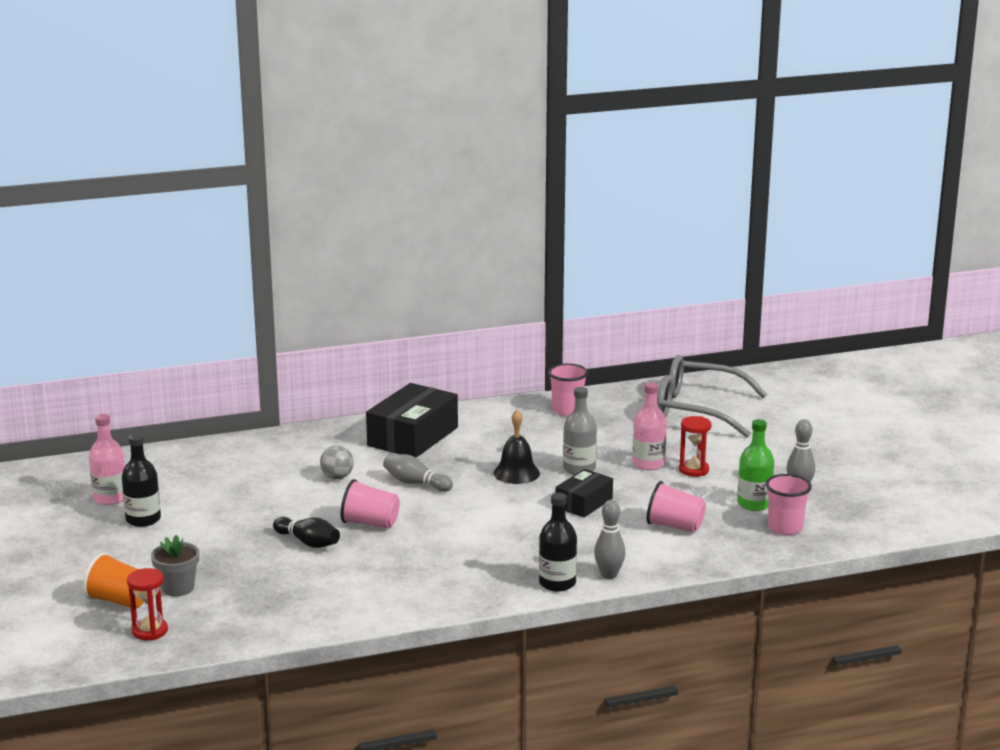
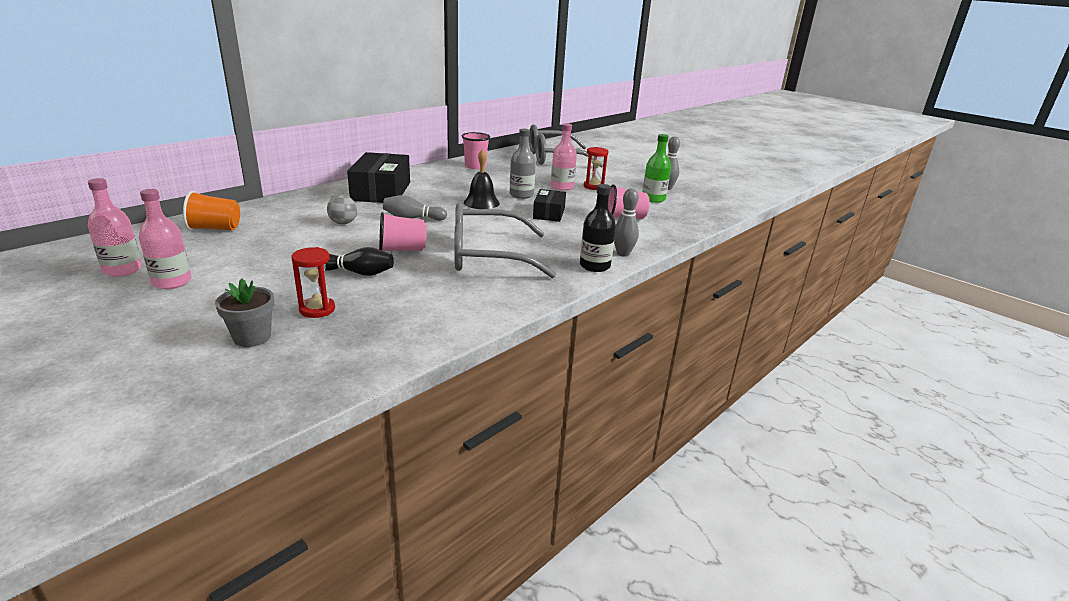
camera: 30 degrees left, 5 degrees up
(119, 601) = (187, 365): orange cup -> orange cup (215, 228)
(143, 519) = (172, 282): black bottle -> pink bottle
(150, 631) = (246, 390): red hourglass -> red hourglass (317, 309)
(452, 547) = (488, 256): none -> grey glasses
(785, 528) = (689, 208): pink cup -> none

